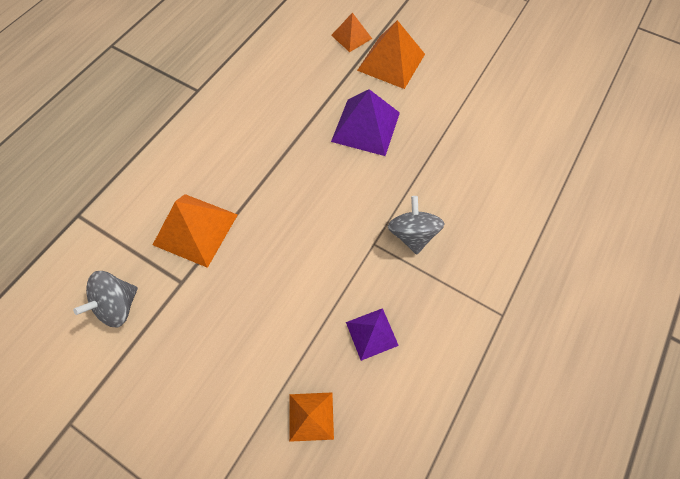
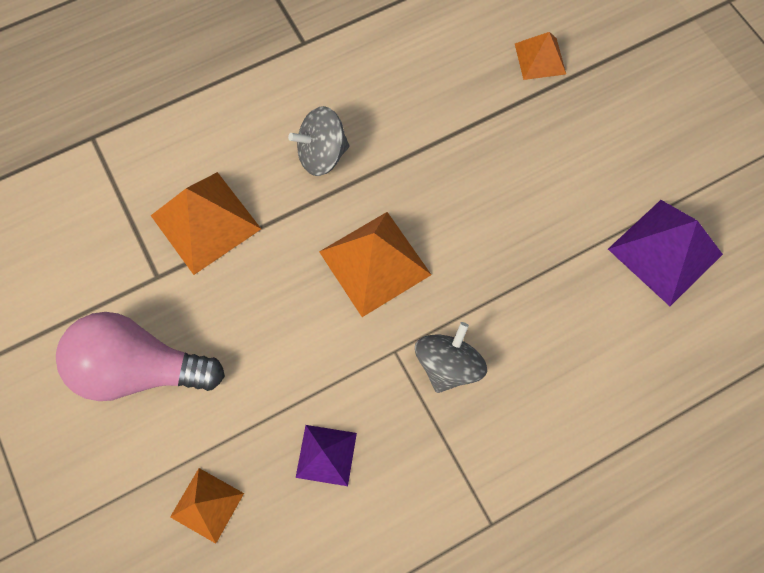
camera: 30 degrees right, 5 degrees up
(118, 305) = (81, 266): grey spinning top -> grey spinning top (322, 154)
(205, 350) = (140, 368): none -> pink light bulb
(366, 126) = (479, 195): purple pyramid -> purple pyramid (665, 251)
(391, 62) = (570, 121): orange pyramid -> orange pyramid (375, 263)

